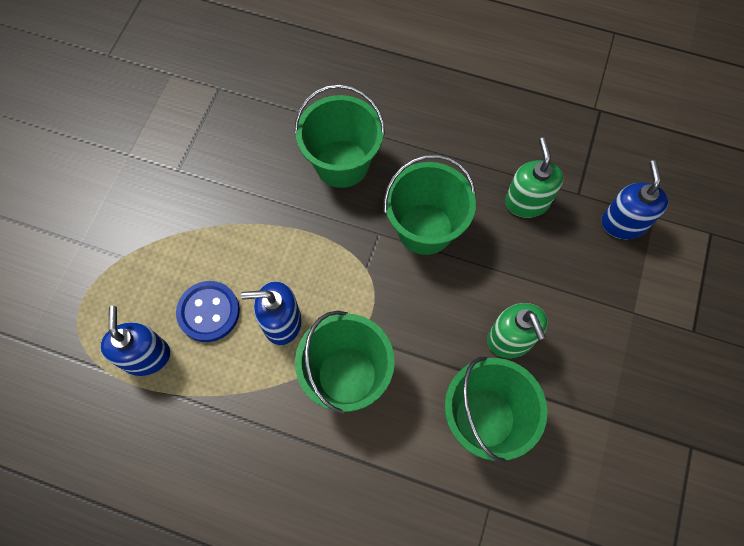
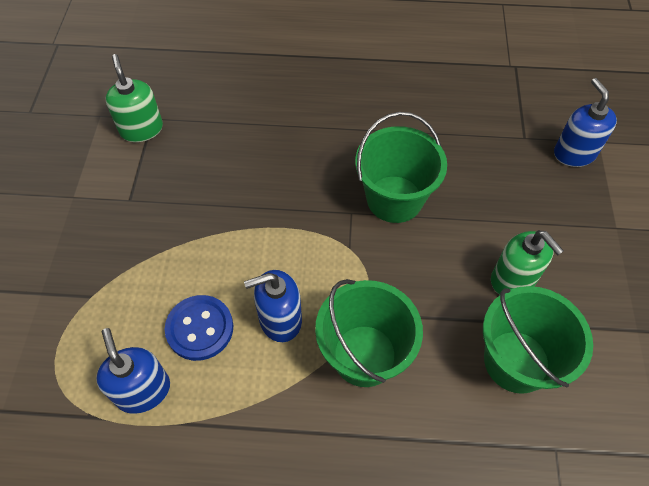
camera: 15 degrees left, 10 degrees down
(342, 164) = (294, 159): green bucket -> none
(527, 202) = (480, 154): green soap dispenser -> green soap dispenser (141, 129)

